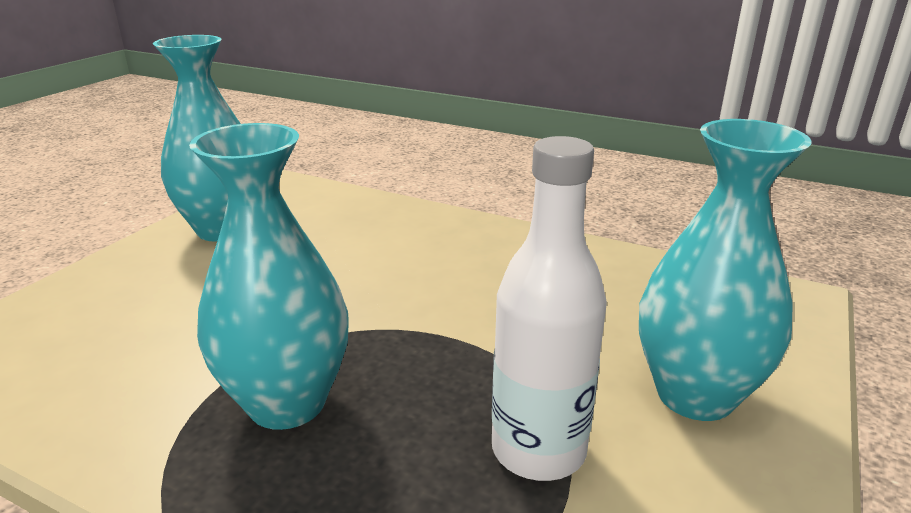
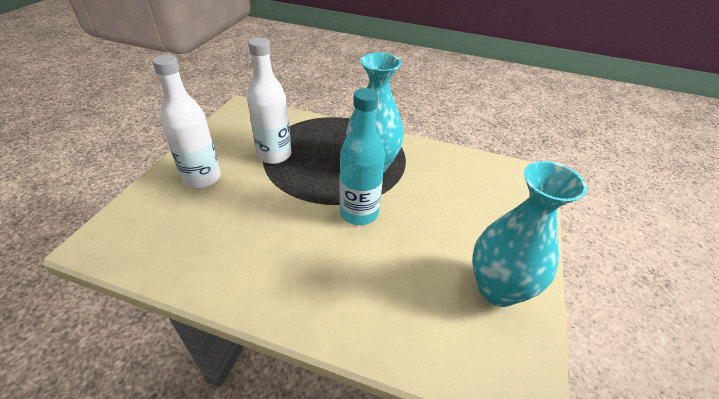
camera: 170 degrees right, 15 degrees up
(362, 312) = (359, 213): none -> turquoise bottle
(695, 395) = (202, 178): turquoise vase -> white bottle

